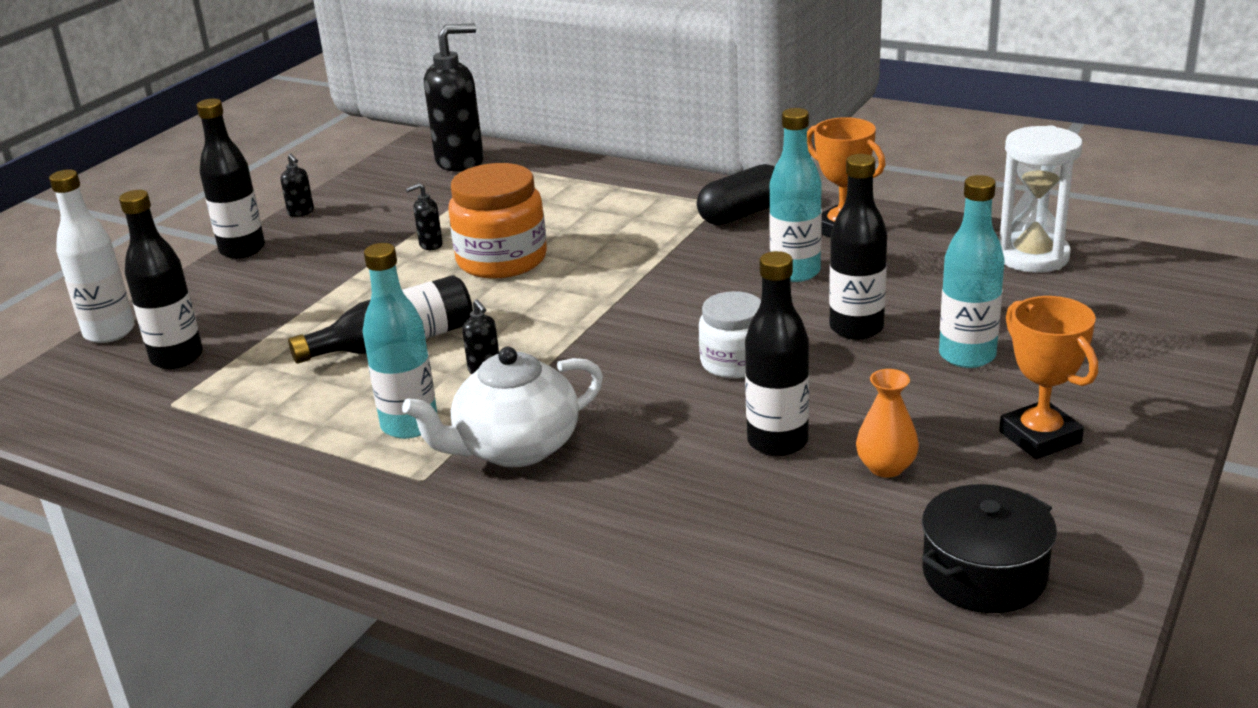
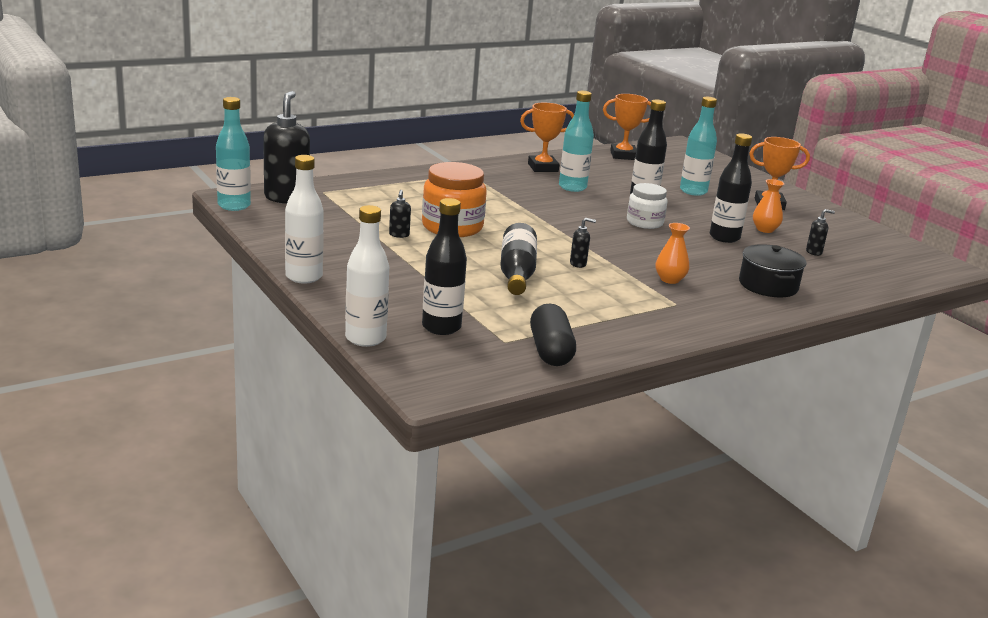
camera: 65 degrees left, 5 degrees down
(242, 250) = (304, 277): black bottle -> white bottle
(301, 212) = (275, 249): black soap dispenser -> black soap dispenser (814, 252)
(409, 425) = (616, 293): turquoise bottle -> turquoise bottle (234, 206)
(515, 448) = (670, 279): white teapot -> orange vase
(742, 214) = (491, 175): black capsule -> black capsule (550, 351)
(984, 574) = (852, 241): black pot -> black pot (768, 285)
(1032, 257) = (623, 155): white hourglass -> orange trophy

